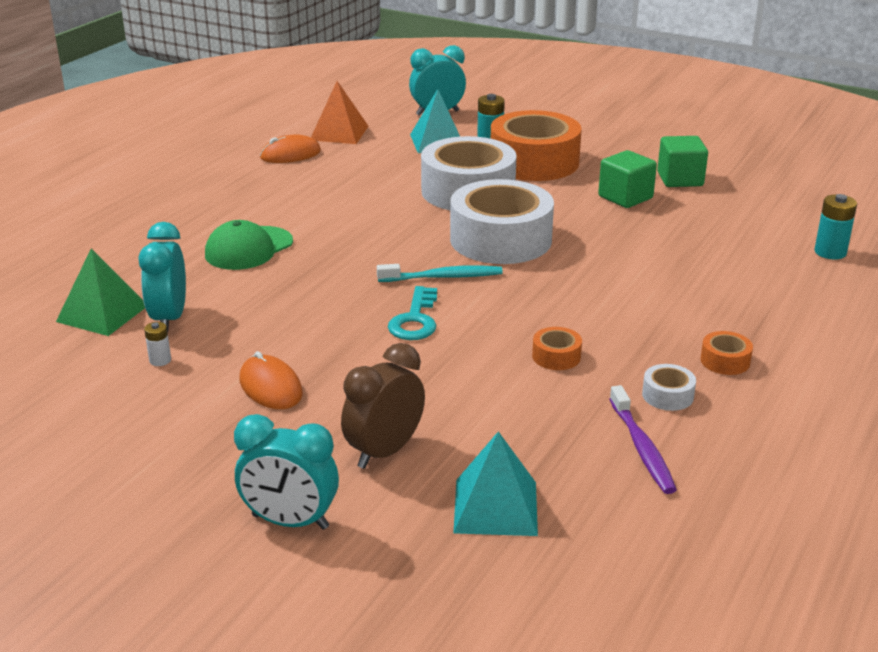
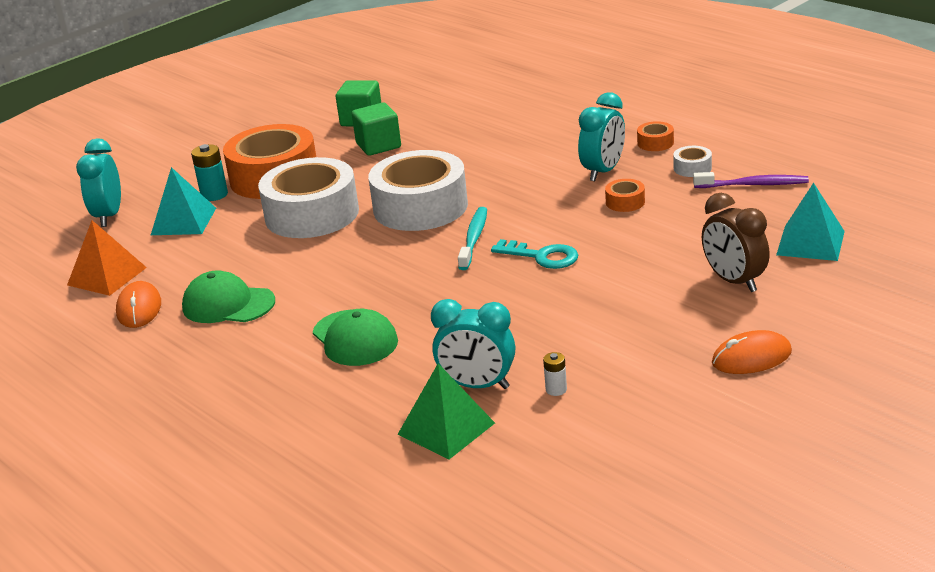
camera: 70 degrees left, 0 degrees up
(271, 387) = (624, 330): orange mouse -> orange mouse (751, 357)
(290, 522) = (815, 325): turquoise clock -> turquoise clock (603, 171)
(300, 186) = (228, 304): none -> green cap
(830, 252) = (521, 85): turquoise battery -> none

